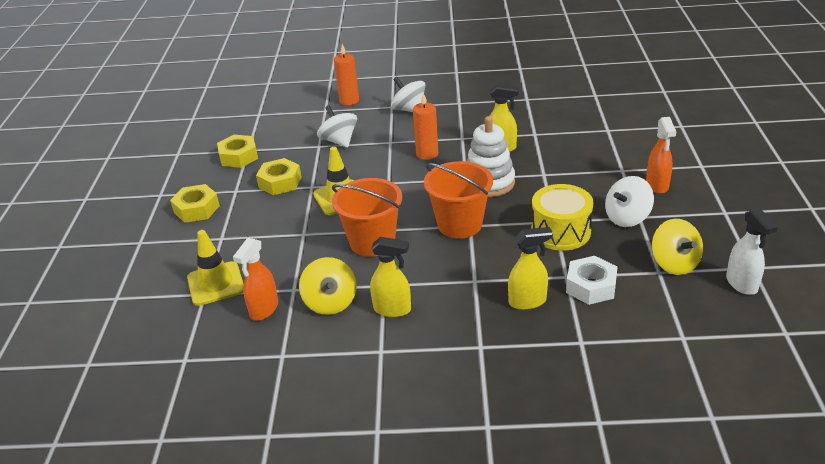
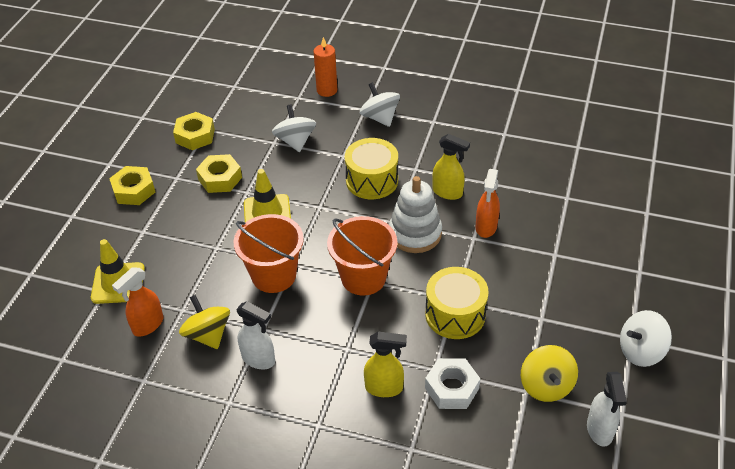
camera: 15 degrees right, 10 degrees up
(330, 302) = (208, 334): yellow spinning top -> yellow spinning top turned 150 degrees clockwise
(392, 309) = (259, 359): yellow spray bottle -> white spray bottle
(427, 154) = (372, 180): orange candle -> yellow drum
(627, 218) = (528, 316): white spinning top -> white spinning top (640, 351)
(657, 185) = (580, 284): orange spray bottle -> orange spray bottle (486, 227)

